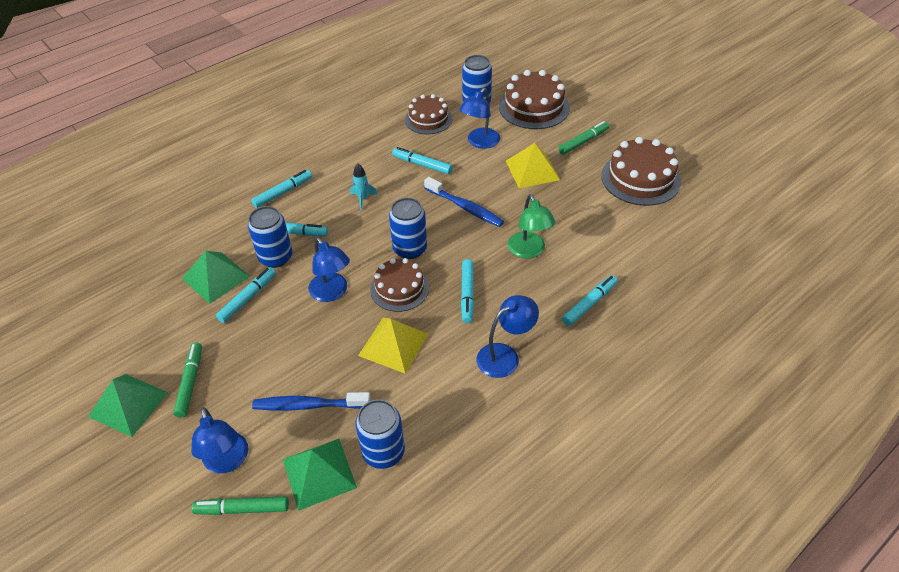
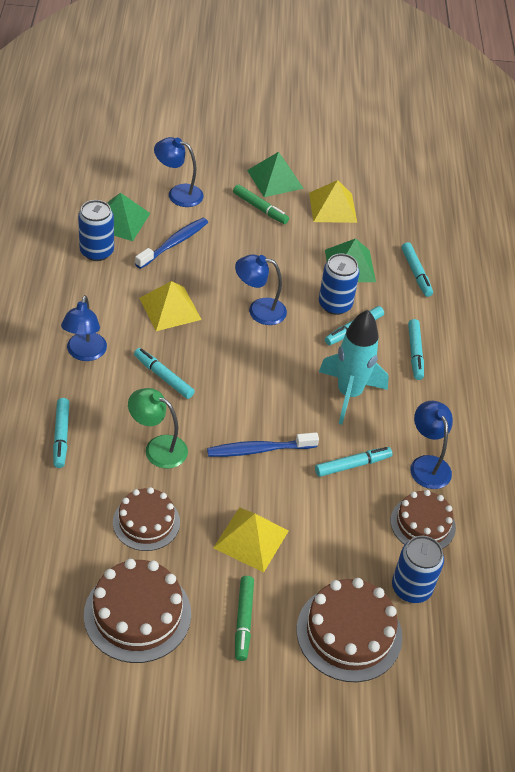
camera: 125 degrees right, 0 degrees up
(138, 335) = (333, 207): none -> yellow pyramid
(242, 509) = (139, 183): green marker -> none
(248, 298) = (307, 269): turquoise marker -> turquoise marker (416, 273)
(363, 199) = (349, 394): turquoise rocket -> turquoise rocket, size x2.27
(399, 288) = (217, 346): brown cake -> brown cake (146, 522)
(410, 249) = (252, 380): blue can -> none
(480, 142) = (338, 534): blue lamp -> blue lamp (427, 464)

